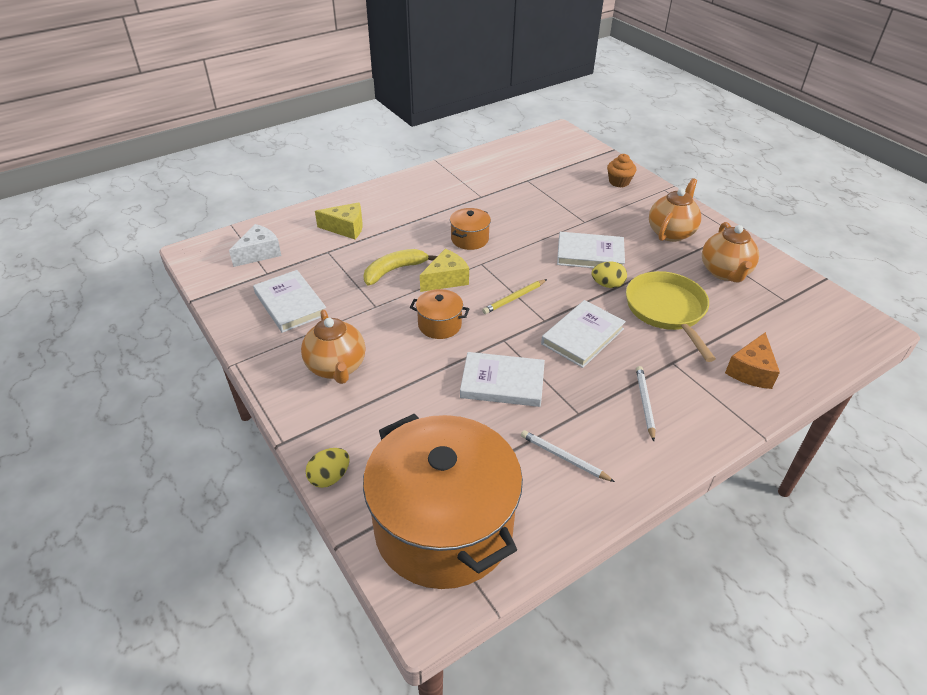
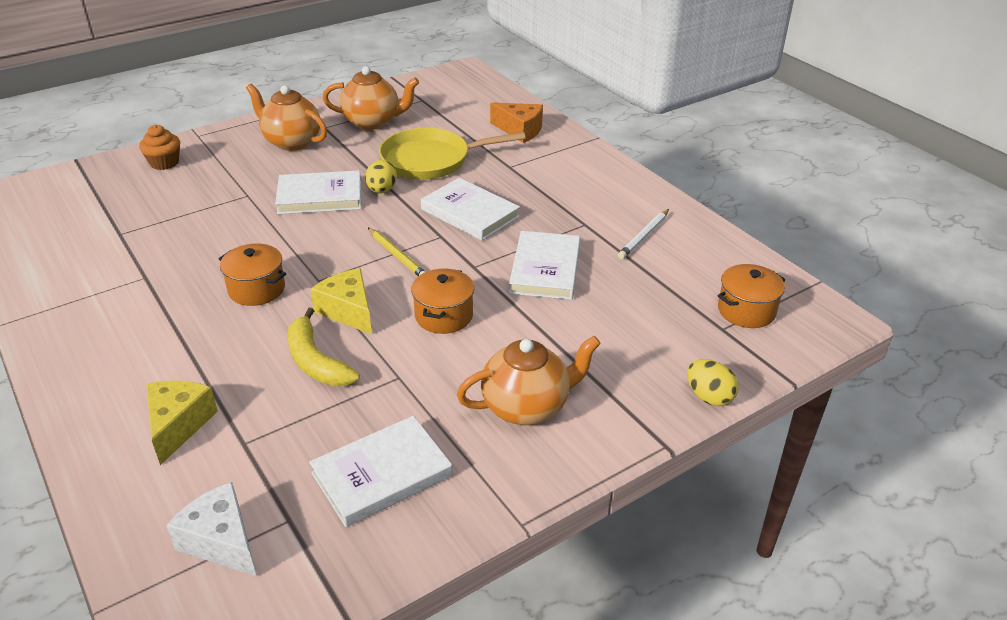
camera: 90 degrees left, 5 degrees down
(443, 527) = (746, 311): orange pot -> orange pot, size x0.41
(590, 254) = (320, 197): white book -> white book turned 75 degrees clockwise
(644, 403) = (566, 187): white pencil -> none

